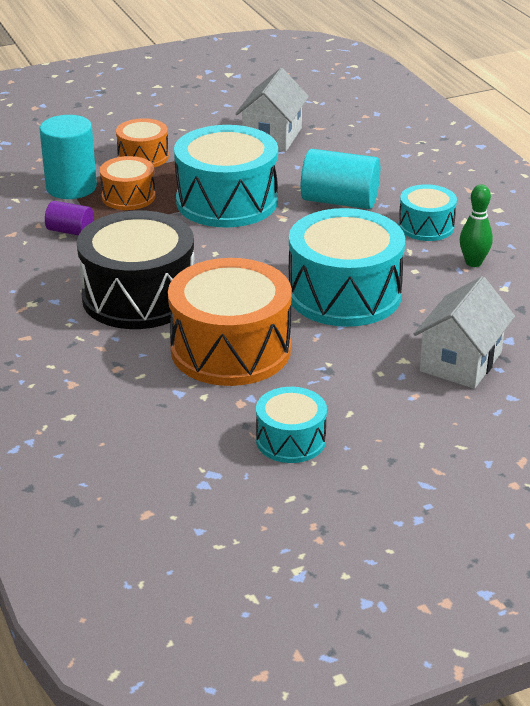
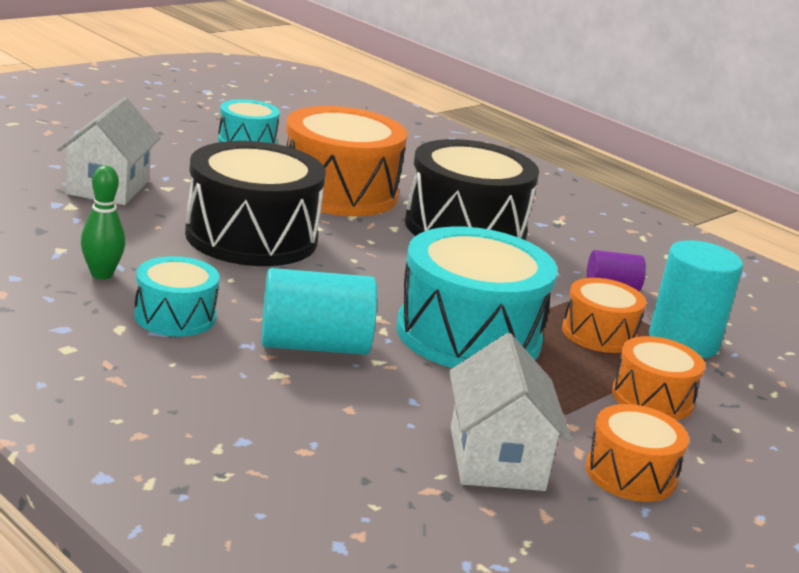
camera: 155 degrees right, 10 degrees down
(204, 125) = (630, 474): none -> orange drum
(344, 294) = (251, 237): turquoise drum -> black drum

